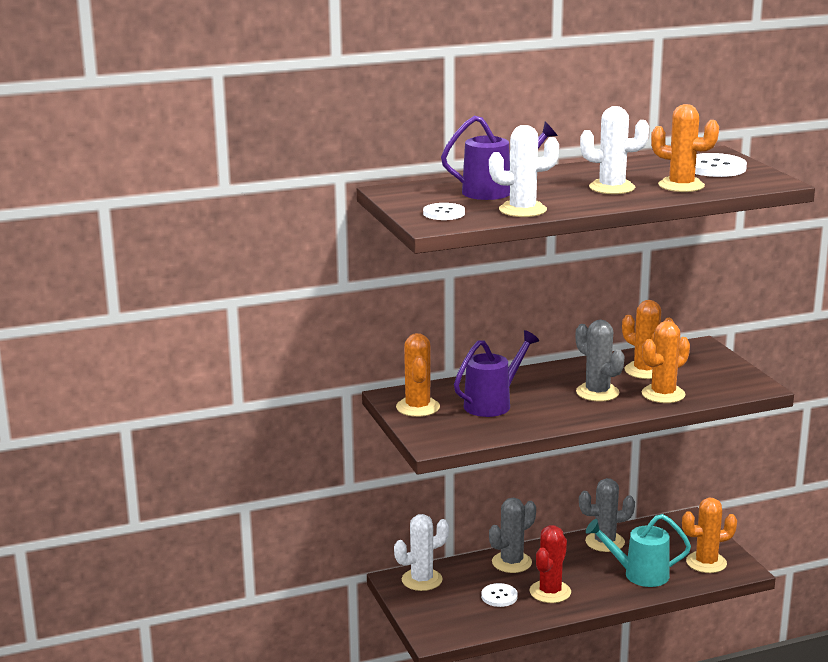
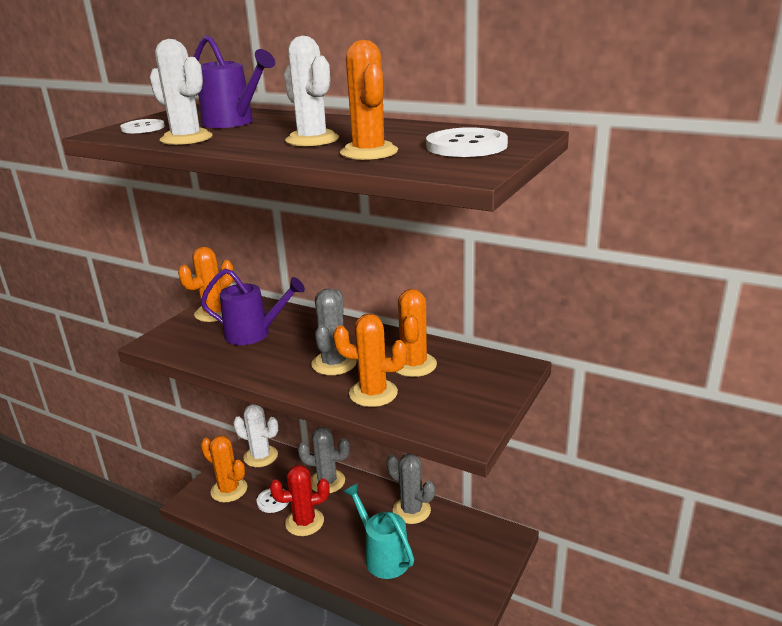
camera: 50 degrees right, 5 degrees up
(706, 562) = (449, 587): orange cactus -> orange cactus (229, 490)

